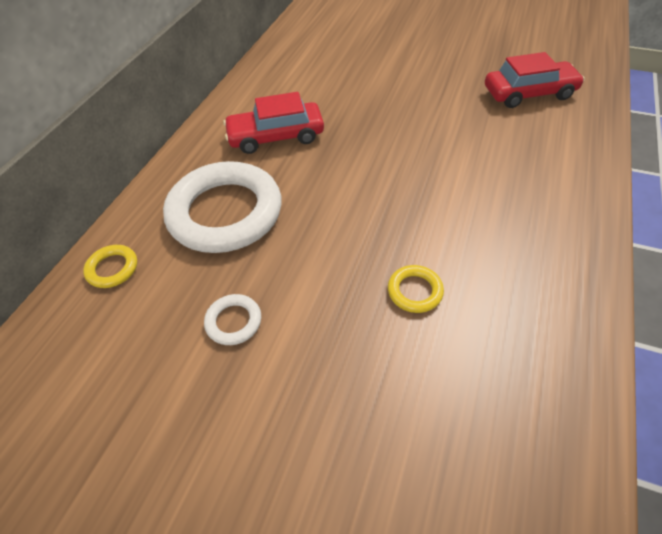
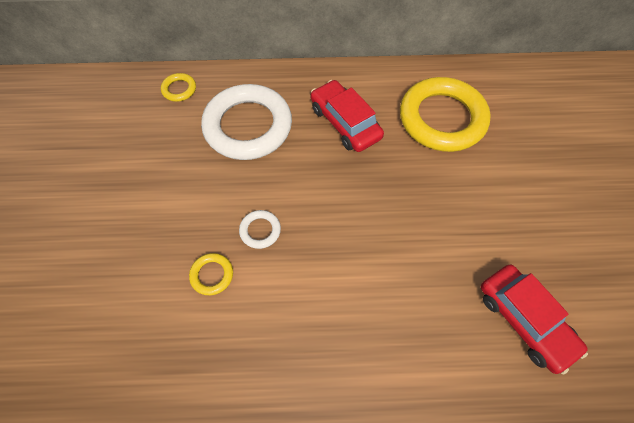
camera: 65 degrees right, 10 degrees up
(233, 321) = (156, 172): white ring -> white ring (260, 230)
(314, 77) = (442, 119): none -> yellow ring

